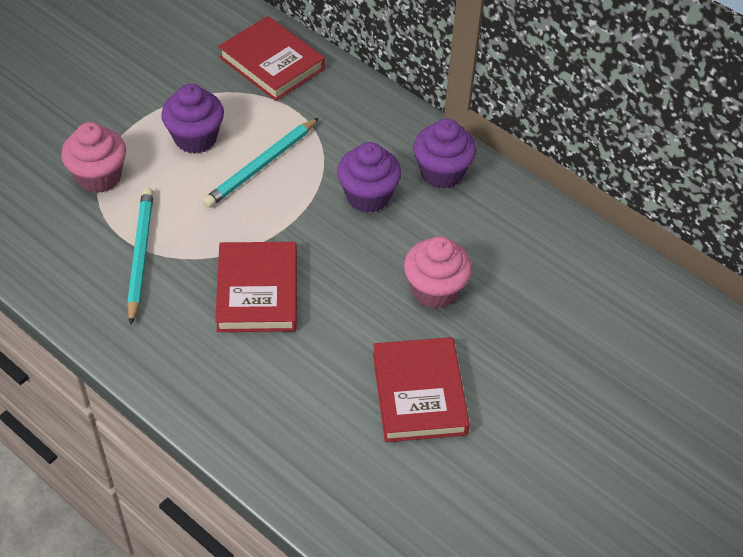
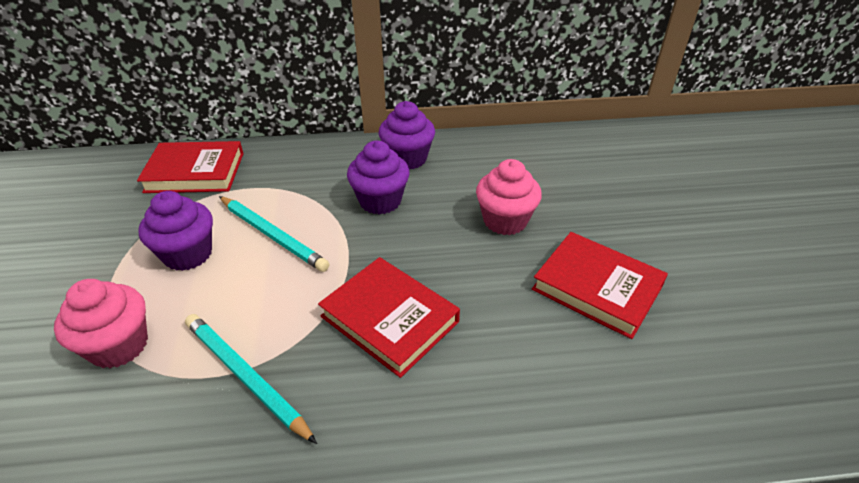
camera: 45 degrees left, 10 degrees down
(261, 165) = (272, 235): turquoise pencil -> turquoise pencil turned 45 degrees counterclockwise

